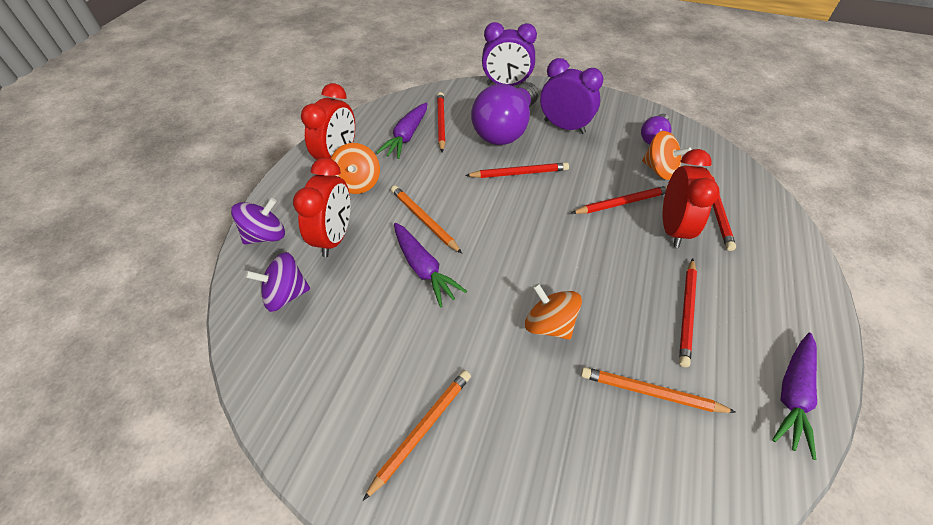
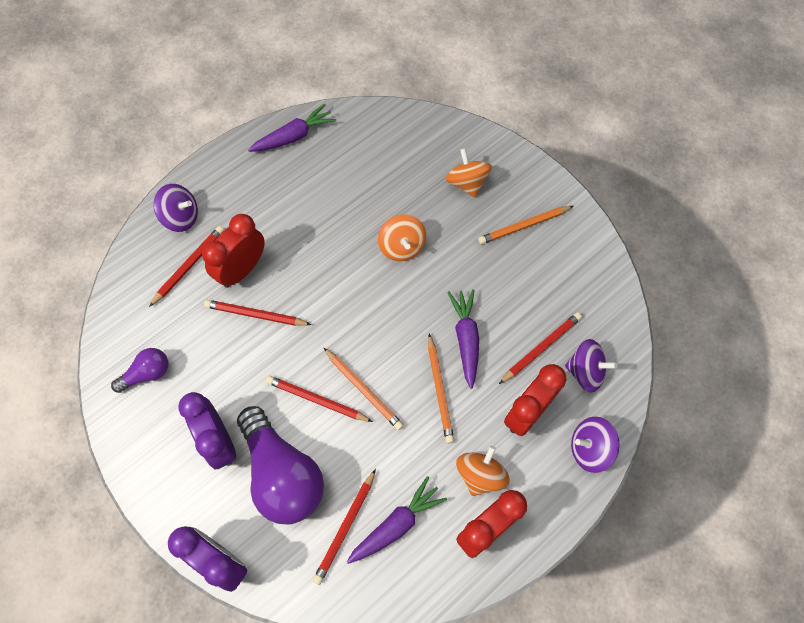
camera: 150 degrees left, 15 degrees up
(506, 129) = (282, 474): purple light bulb -> purple light bulb turned 90 degrees clockwise
(650, 392) = (373, 177): orange pencil -> orange pencil (364, 390)
(659, 170) = (187, 331): orange spinning top -> orange spinning top (467, 183)
(687, 313) = (302, 207): red pencil -> red pencil (541, 348)
(776, 243) = (181, 217): none -> purple spinning top

